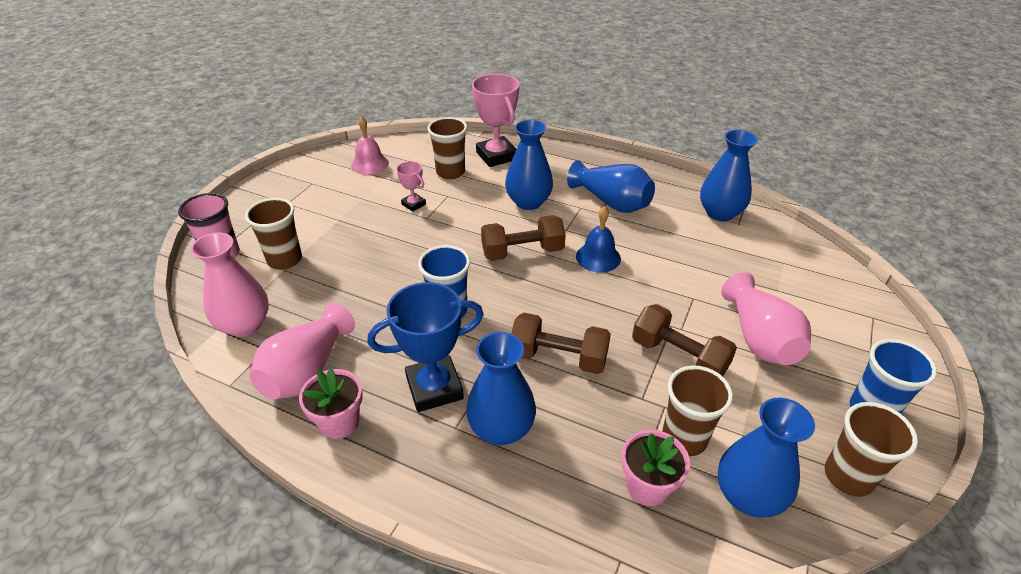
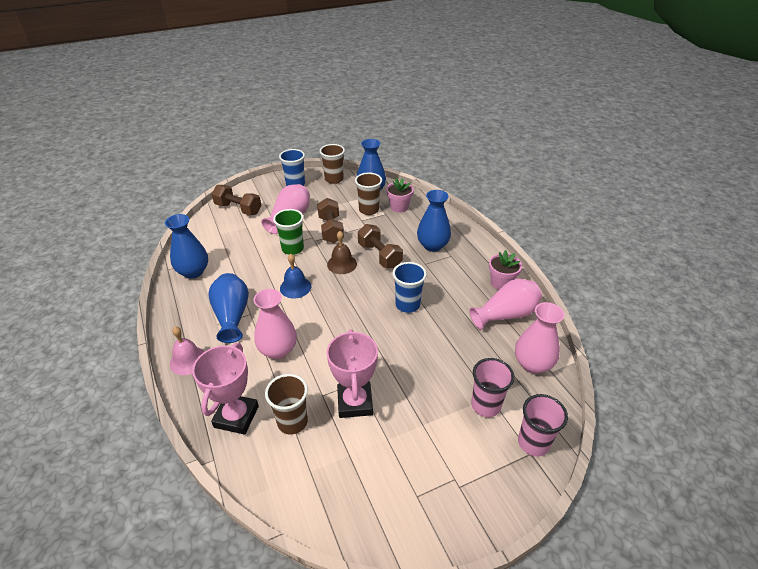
camera: 140 degrees left, 0 degrees up
(285, 260) = (485, 405): brown cup -> pink cup
(369, 164) = (346, 488): pink bell -> pink bell (188, 360)
(413, 204) = (355, 402): pink trophy -> pink trophy, size x1.97
(434, 388) = (447, 273): blue trophy -> none
(522, 252) = (330, 315): brown dumbbell -> brown dumbbell (238, 209)
(528, 202) = (278, 350): blue vase -> pink vase
(589, 314) = (342, 264): none -> brown bell
(675, 297) = (292, 249): none -> green cup

